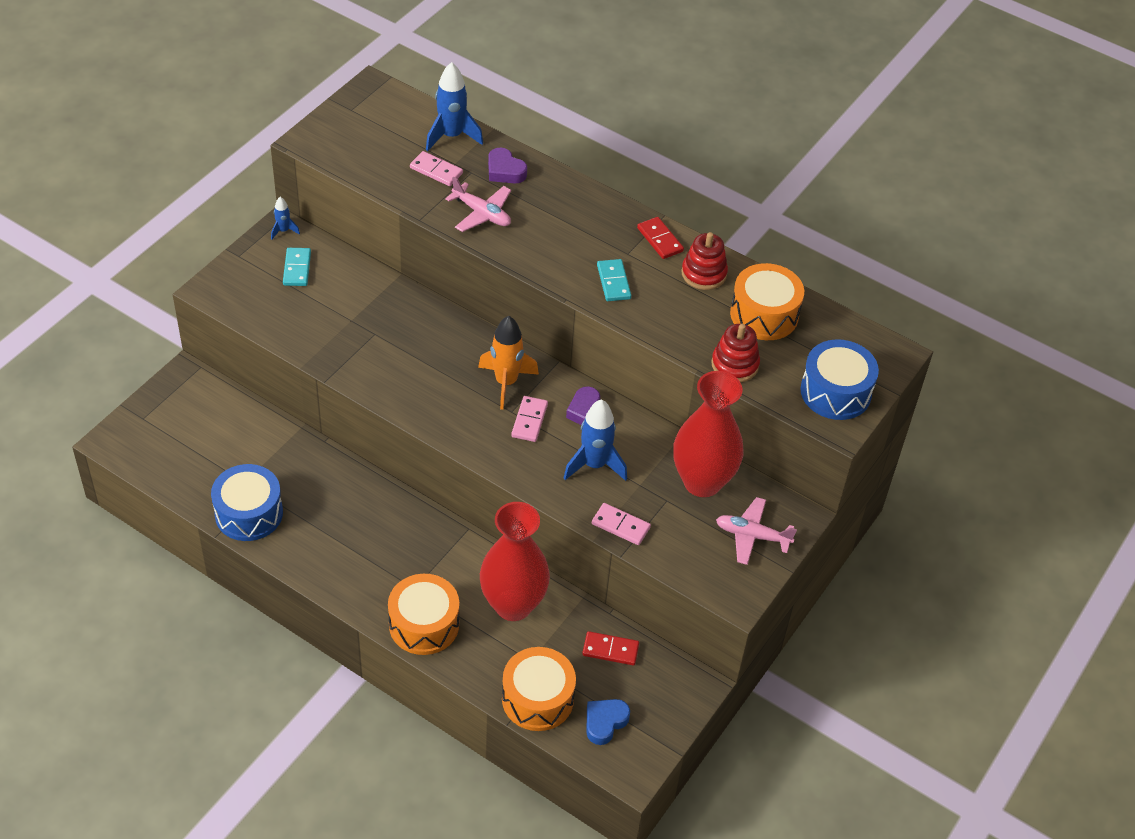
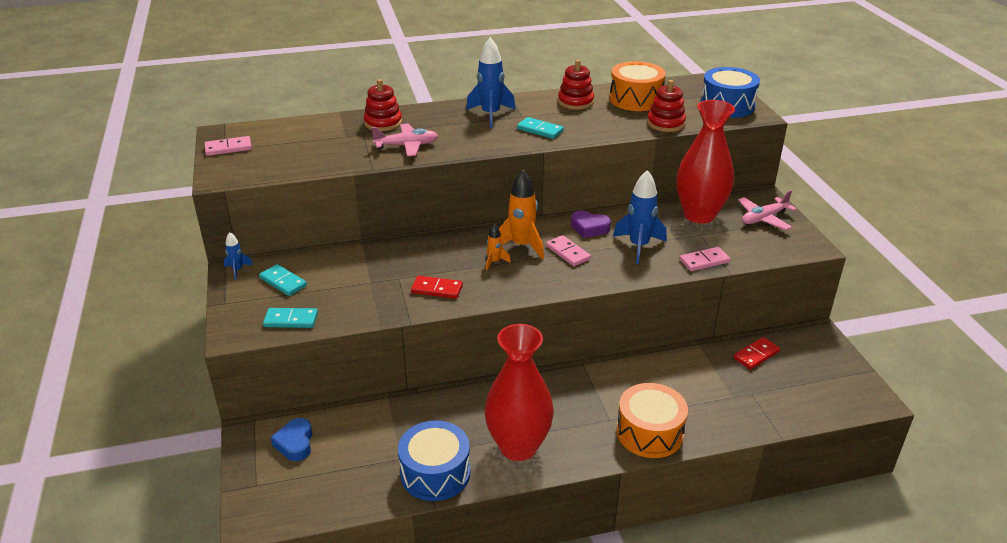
camera: 45 degrees left, 15 degrees down
(257, 309) = (291, 320): none -> turquoise domino
(436, 170) = (339, 144): pink domino -> pink domino (228, 148)
(451, 136) = (319, 126): blue rocket -> blue rocket (490, 115)
(462, 380) = (494, 262): none -> orange rocket
(505, 171) = (383, 123): purple heart -> red stacking toy
(513, 605) = (674, 378): red vase -> red vase (518, 447)
(537, 699) = (771, 411): orange drum -> none
(605, 722) = (819, 390): blue heart -> blue heart (295, 443)
(660, 240) = (526, 102): red domino -> red domino (437, 289)

